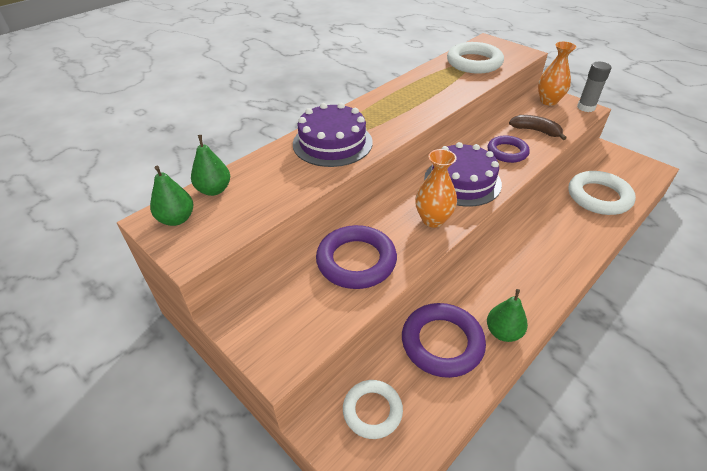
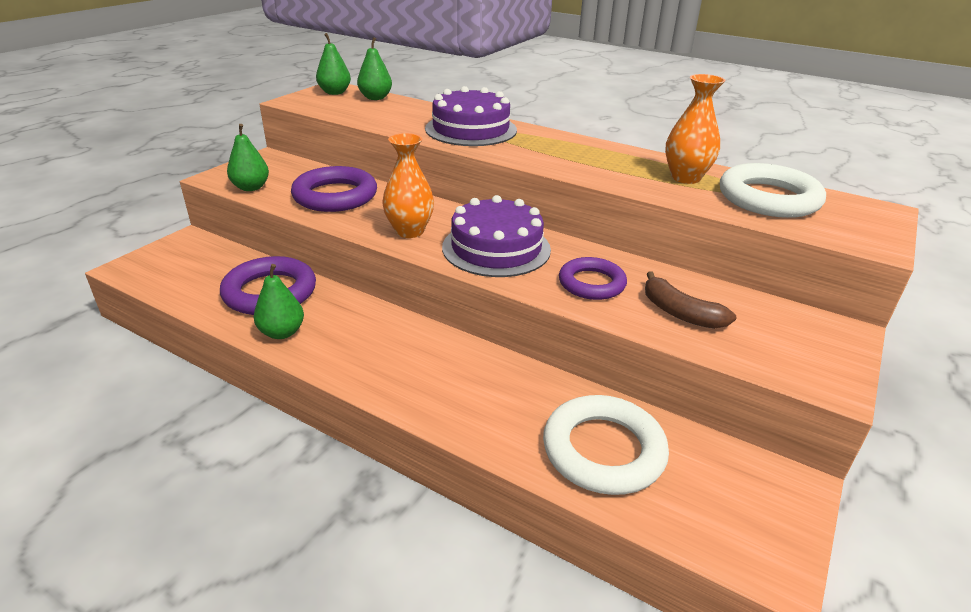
camera: 75 degrees right, 10 degrees down
(319, 328) = (251, 187): none -> green pear
(372, 411) = (198, 260): white ring -> none
(535, 131) = (680, 313): brown banana -> brown banana turned 120 degrees clockwise
(548, 101) = (812, 333): orange vase -> orange vase (685, 178)
(586, 107) = (834, 382): grey glue stick -> none

